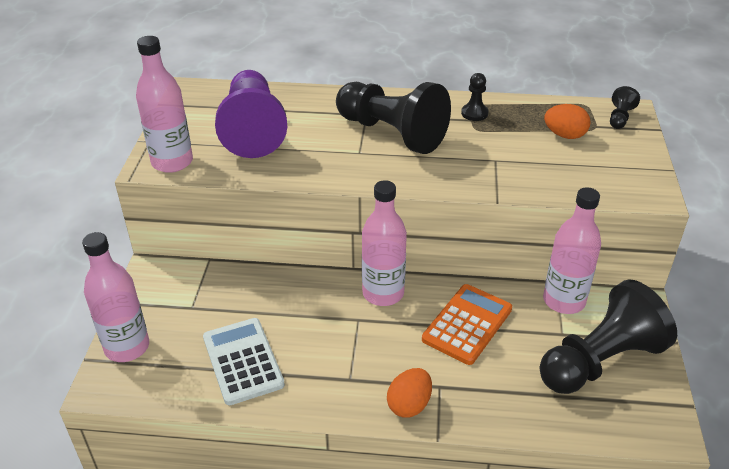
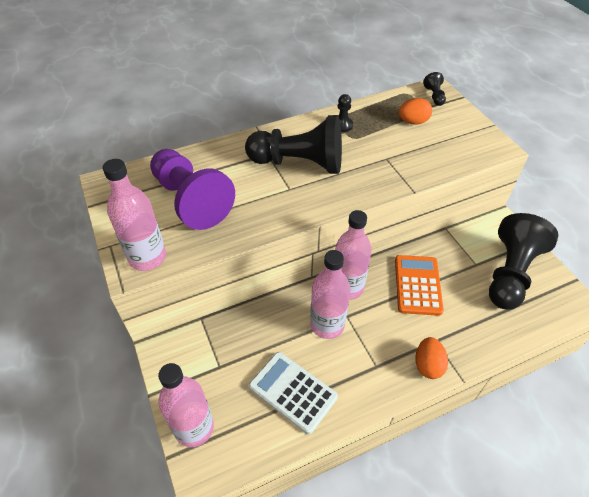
camera: 30 degrees left, 10 degrees up
(564, 301) = (460, 240): pink bottle -> pink bottle (327, 325)

